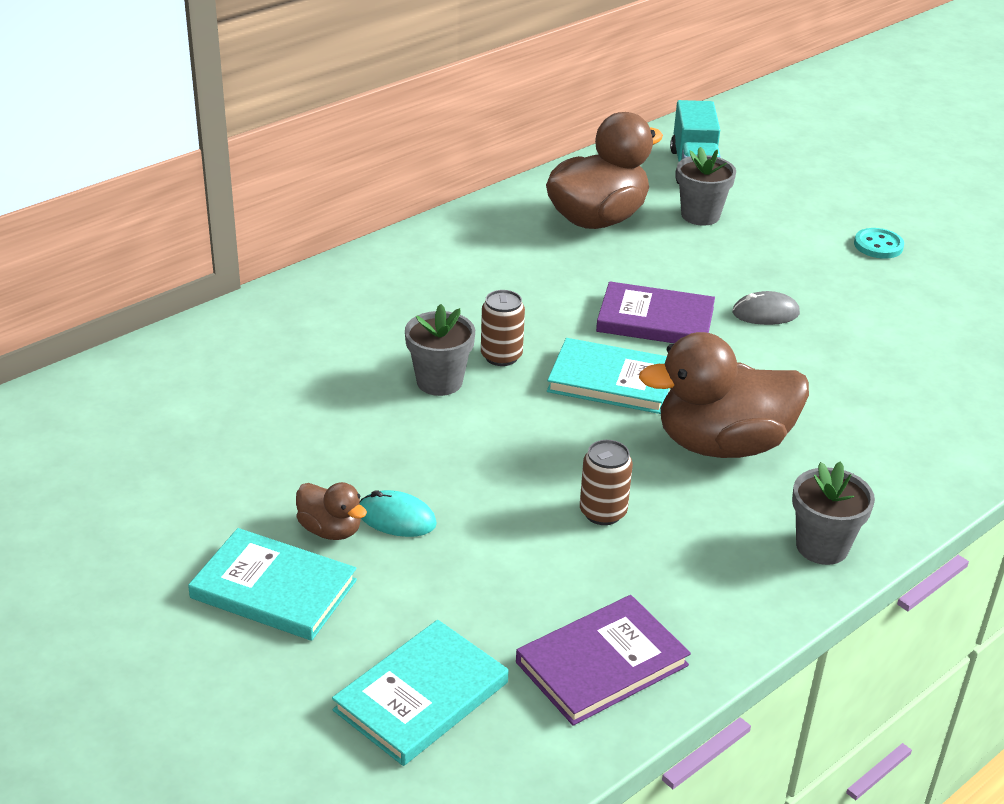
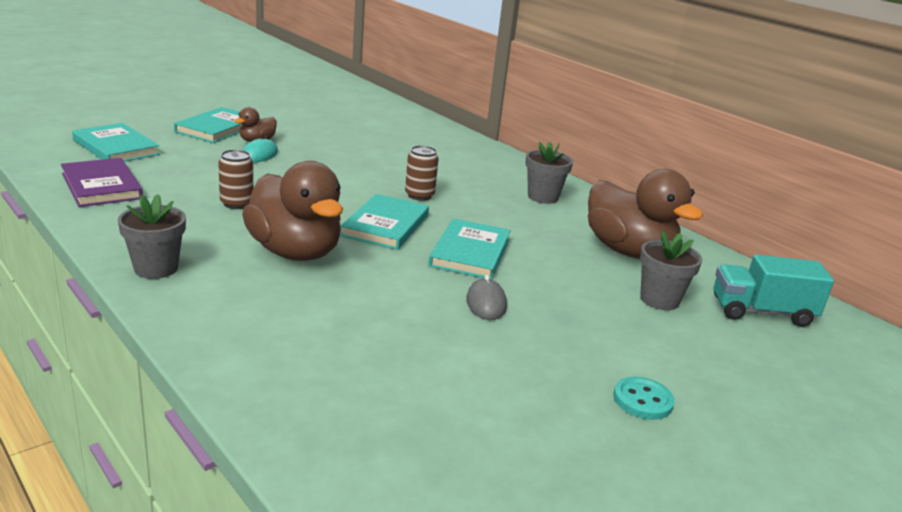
camera: 90 degrees right, 10 degrees down
(439, 382) = (391, 176): grey flower pot -> grey flower pot (543, 197)
(655, 320) = (470, 252): purple book -> turquoise book
(722, 444) = (295, 252): brown duck -> brown duck turned 150 degrees clockwise

